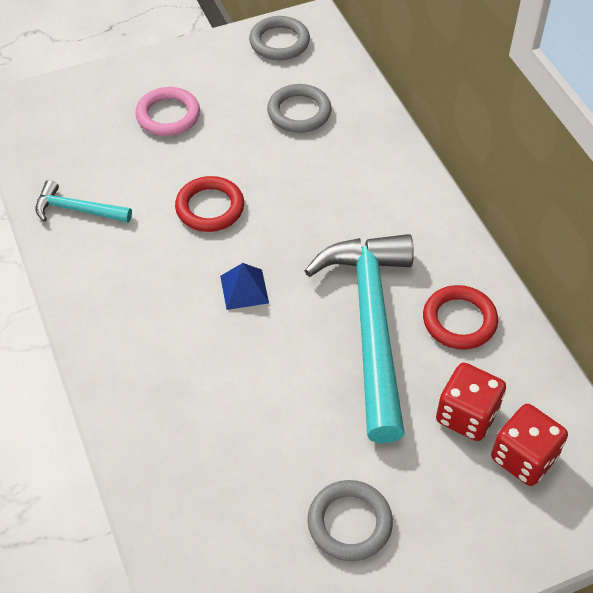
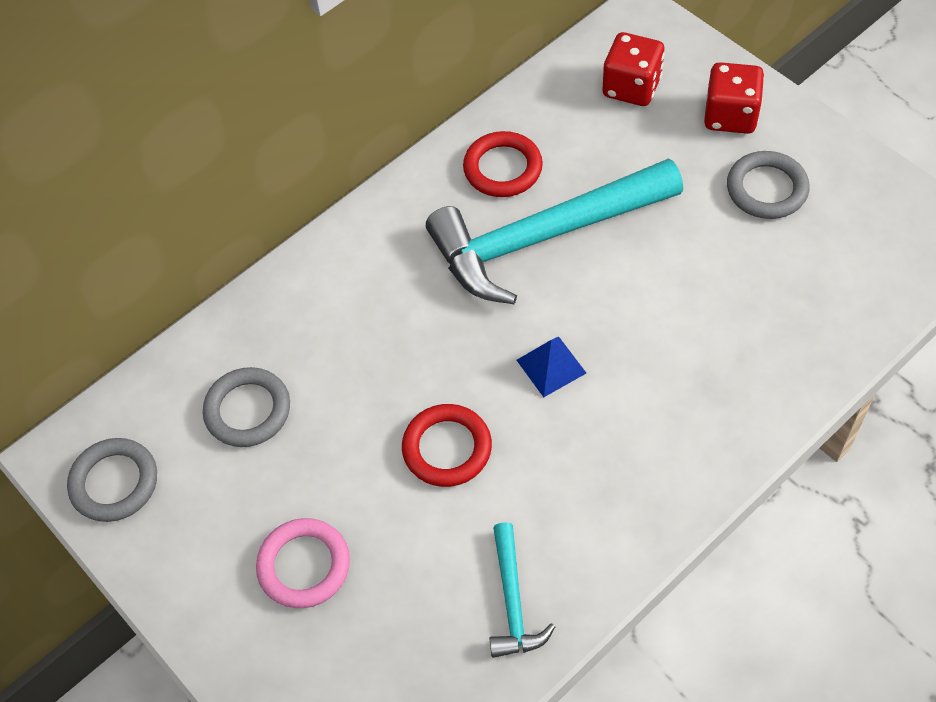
camera: 105 degrees left, 5 degrees up
(467, 415) = (609, 136): red dice -> red dice (730, 116)

